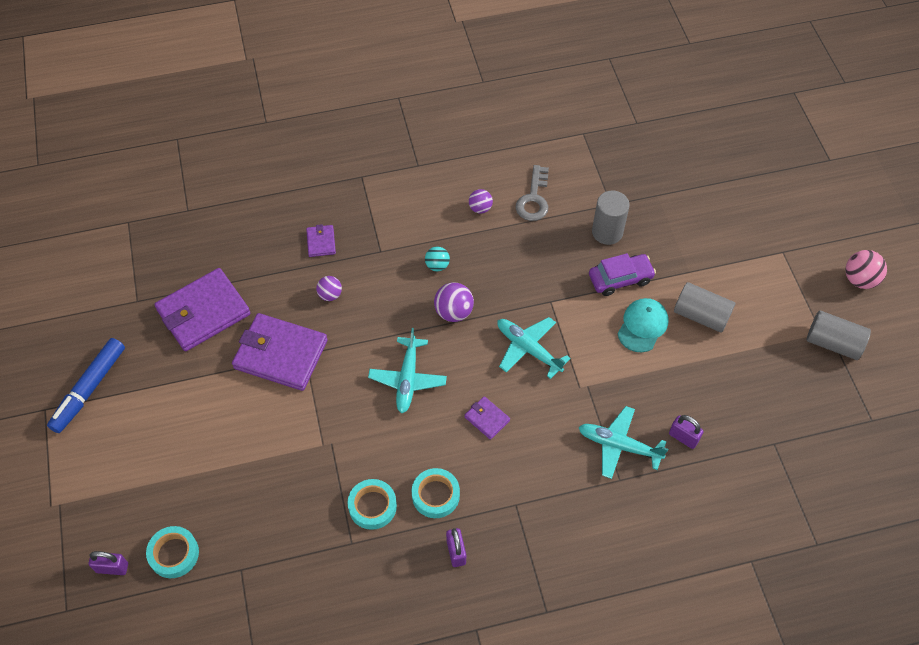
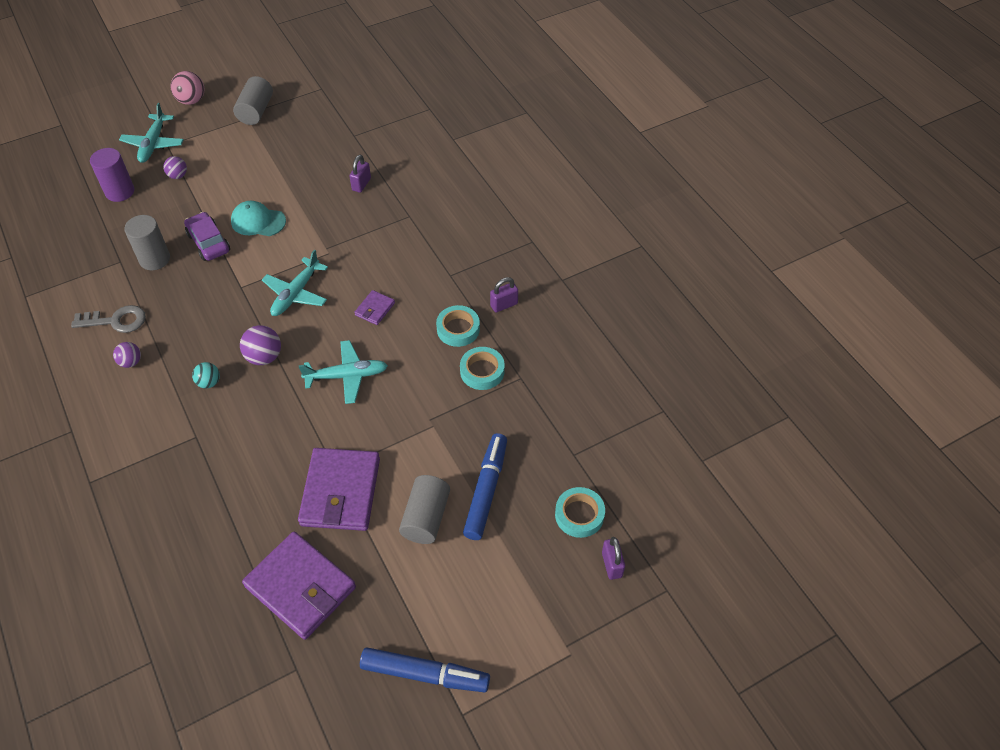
camera: 105 degrees left, 5 degrees down
(234, 476) = (486, 490): none -> blue marker
(321, 242) = (188, 496): purple wallet -> none
(330, 295) = (259, 467): purple ball -> purple ball (178, 176)
(619, 445) = (378, 220): turquoise plane -> turquoise plane (153, 143)
(701, 315) = (241, 187): grey cylinder -> grey cylinder (426, 517)
(712, 207) = (120, 192): none -> purple cylinder

